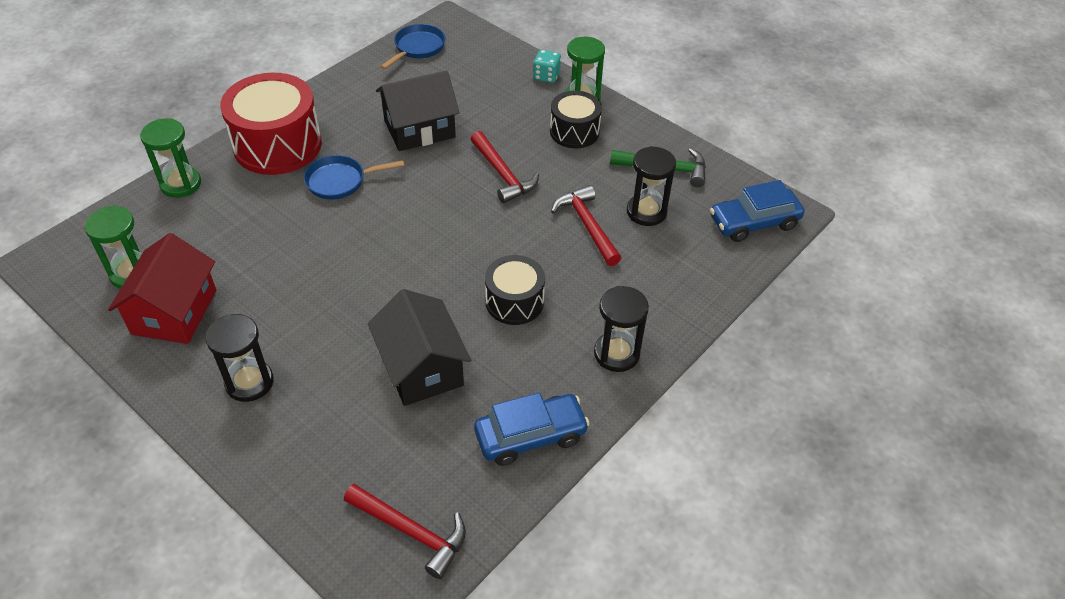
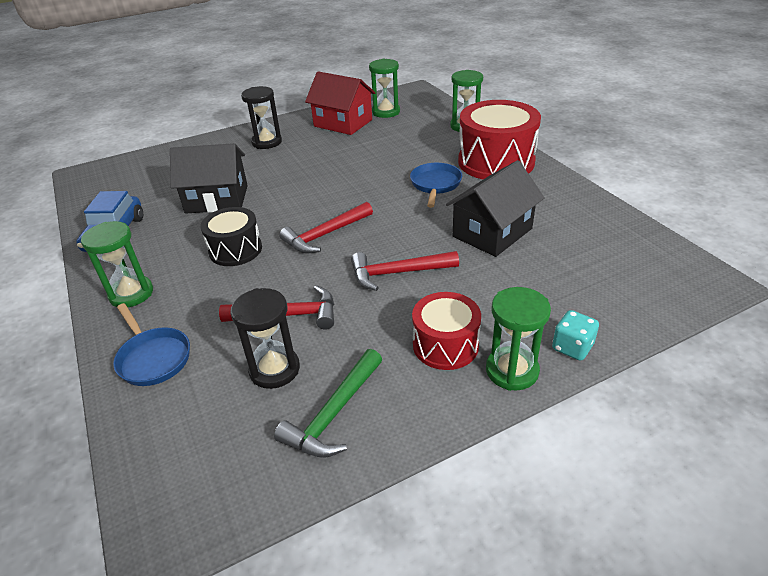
camera: 115 degrees right, 10 degrees down
(412, 532) = (110, 182): red hammer -> red hammer (325, 235)
(417, 48) = (647, 250): blue pan -> blue pan (153, 358)
(419, 129) = (492, 232): black house -> black house turned 45 degrees clockwise
(574, 132) = (445, 345): black drum -> red drum
(616, 353) = (131, 294): black hourglass -> green hourglass
(754, 222) = (180, 477): blue car -> none

